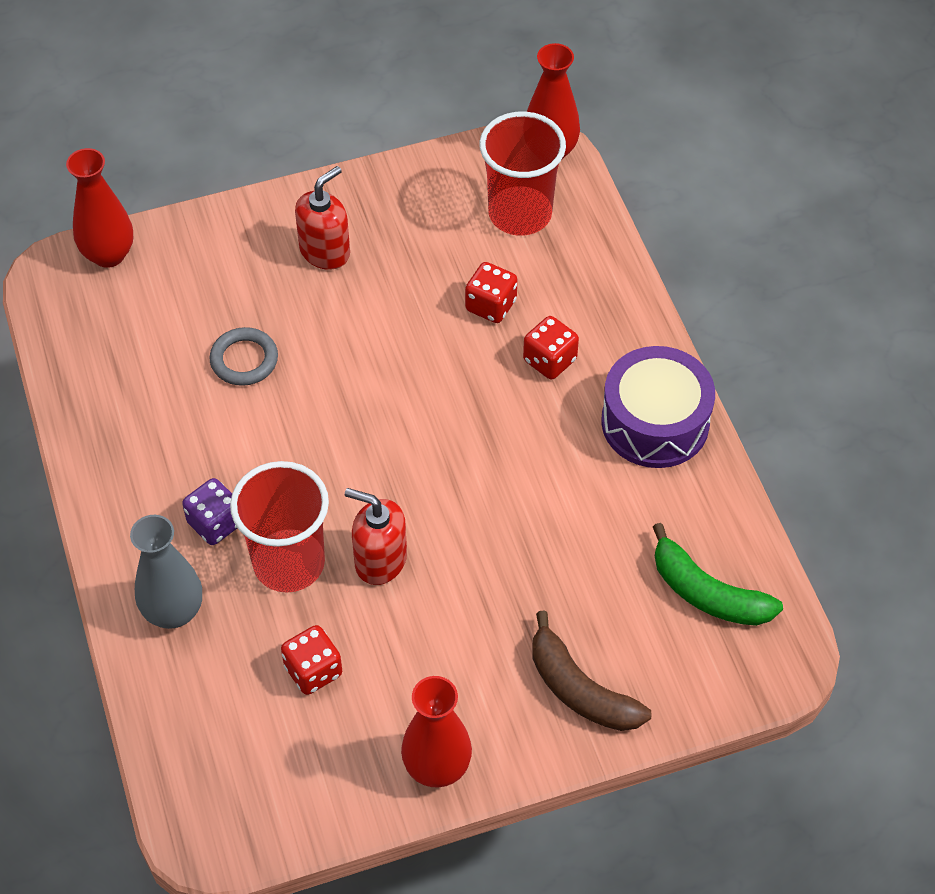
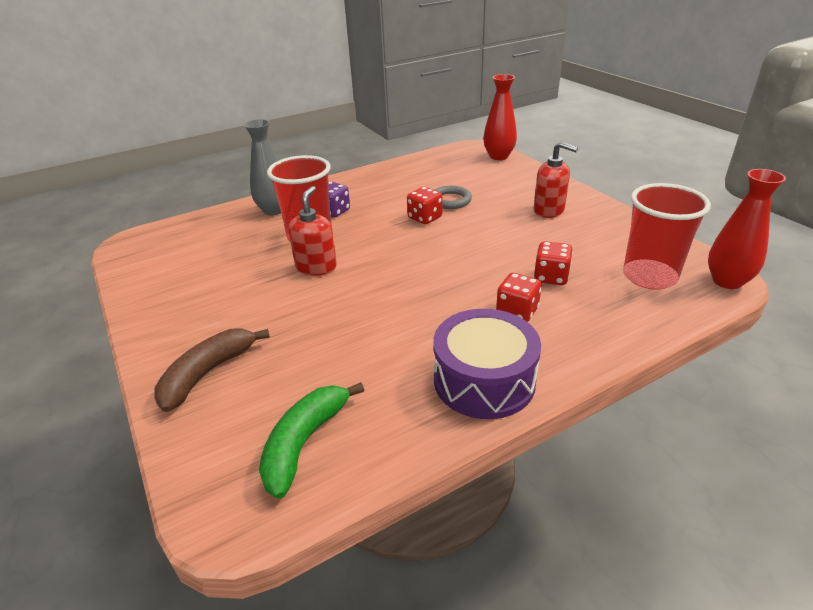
camera: 80 degrees right, 20 degrees down
(313, 671) = (233, 257): red dice -> red dice (425, 218)
(437, 767) = (153, 314): red vase -> none

